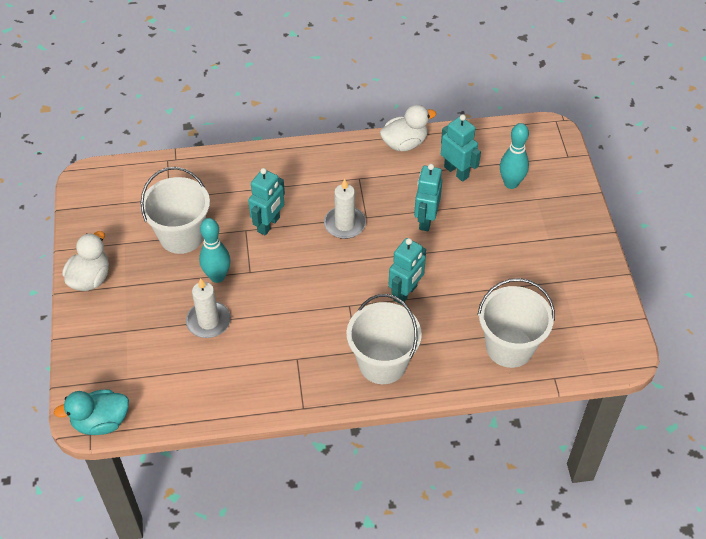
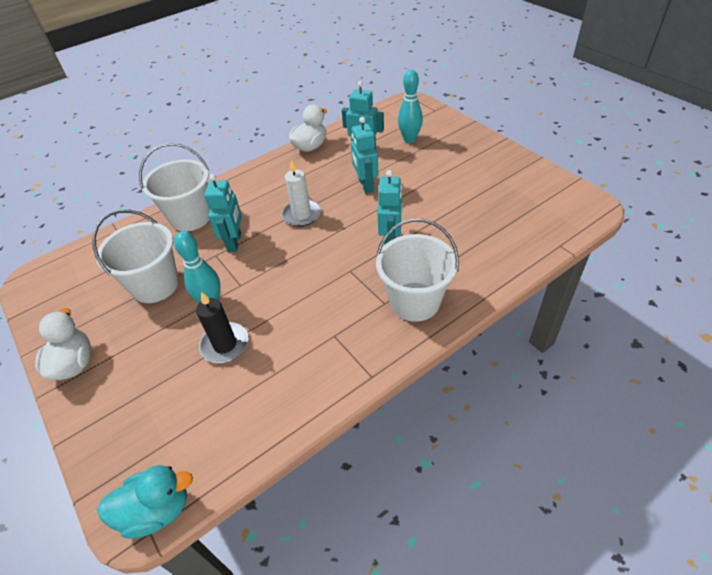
camera: 25 degrees left, 5 degrees down
(101, 422) = (157, 510): turquoise duck -> turquoise duck turned 150 degrees counterclockwise
(208, 321) = (225, 345): white candle -> black candle
(509, 347) = (506, 240): white bucket -> white bucket (191, 217)

